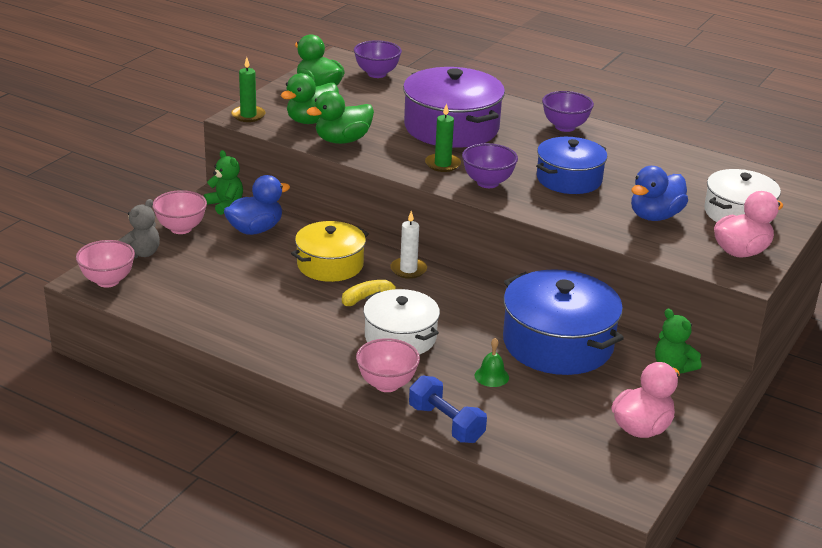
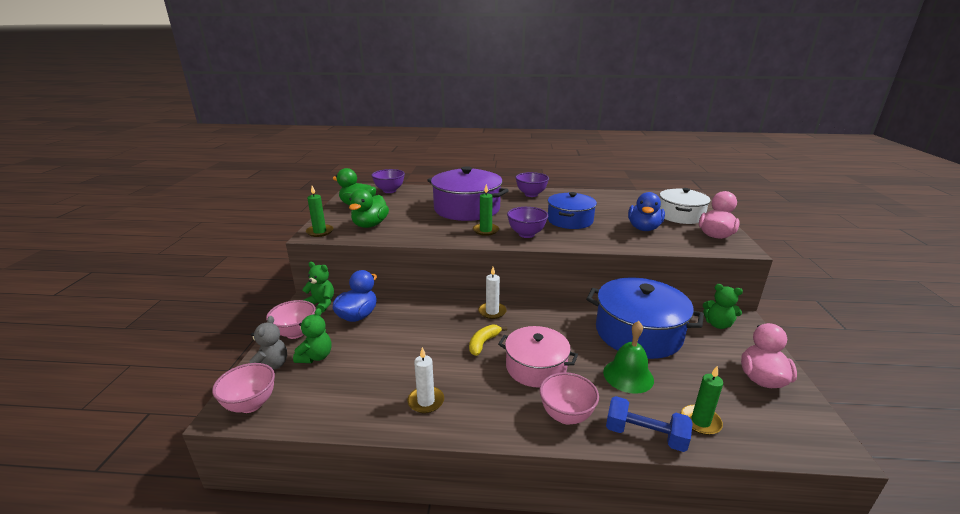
camera: 25 degrees left, 5 degrees down
(187, 258) = (316, 357): none -> green teddy bear
(263, 329) = (426, 401): none -> white candle
(330, 265) = (435, 325): yellow pot -> none
(342, 140) = (403, 232): green duck -> none
(400, 337) = (536, 367): white pot -> pink pot
(491, 376) = (628, 376): green bell -> green bell, size x1.70
(517, 434) = (700, 421): none -> green candle

